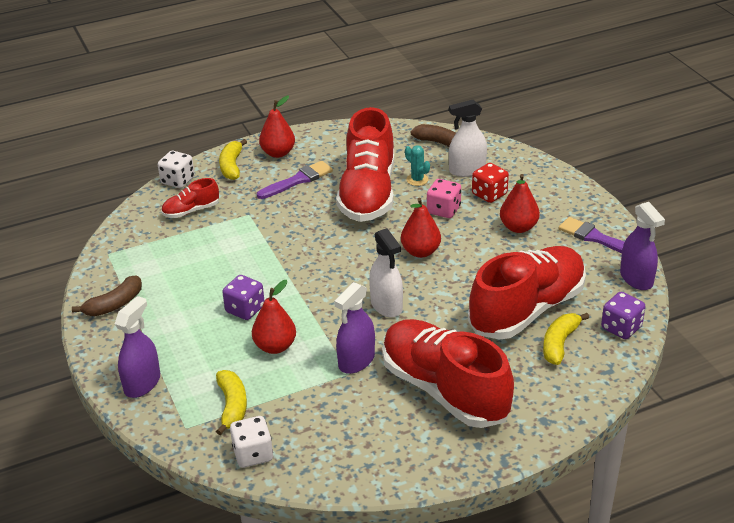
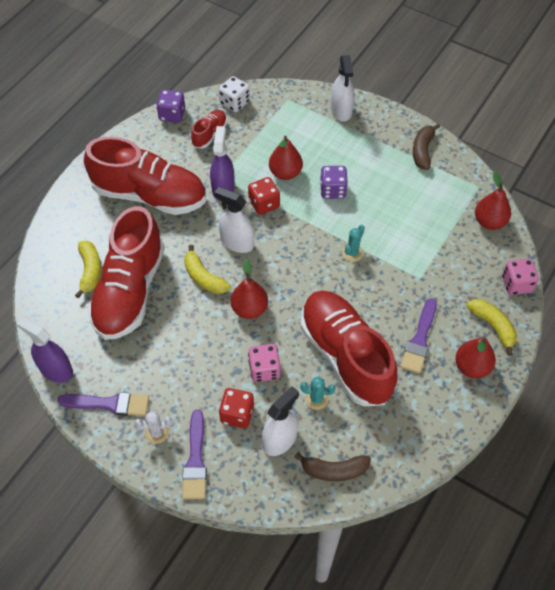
camera: 145 degrees right, 20 degrees up
(142, 383) = (341, 110): purple spray bottle -> white spray bottle
(178, 181) = (516, 284): white dice -> pink dice
(191, 211) = (468, 257): red shoe -> red shoe (209, 134)
(232, 406) = (273, 123): yellow banana -> yellow banana (204, 277)
(285, 253) = (352, 253): none -> turquoise cactus
(327, 327) = (264, 204): none -> red dice
(518, 227) = (185, 382): red pear -> red pear (489, 222)
(543, 183) = (195, 460): none -> purple brush
(565, 208) = (156, 433): none -> white cactus
(621, 328) = (49, 309): purple dice -> purple dice (172, 115)

